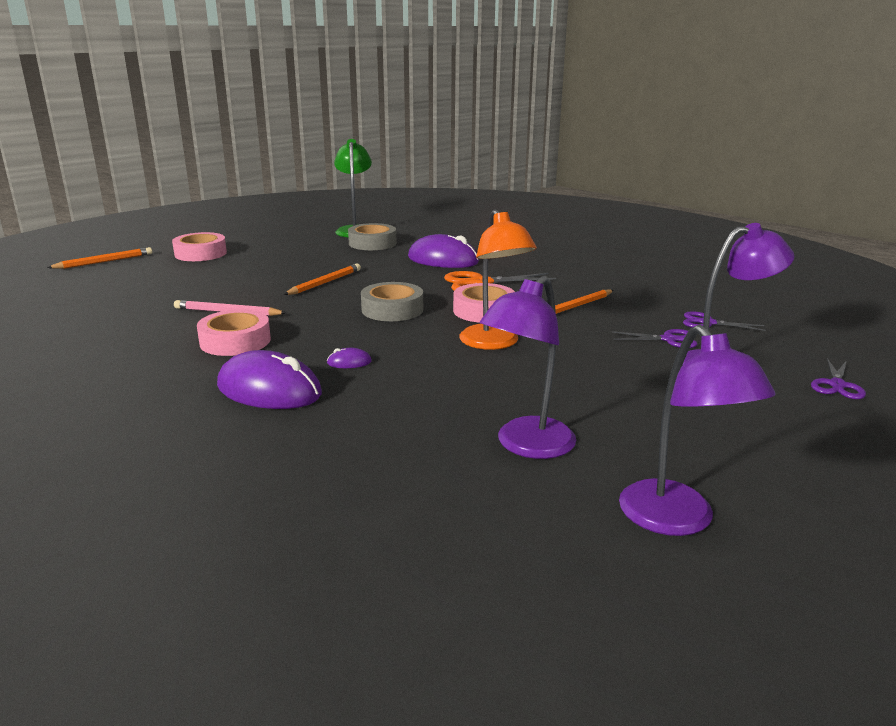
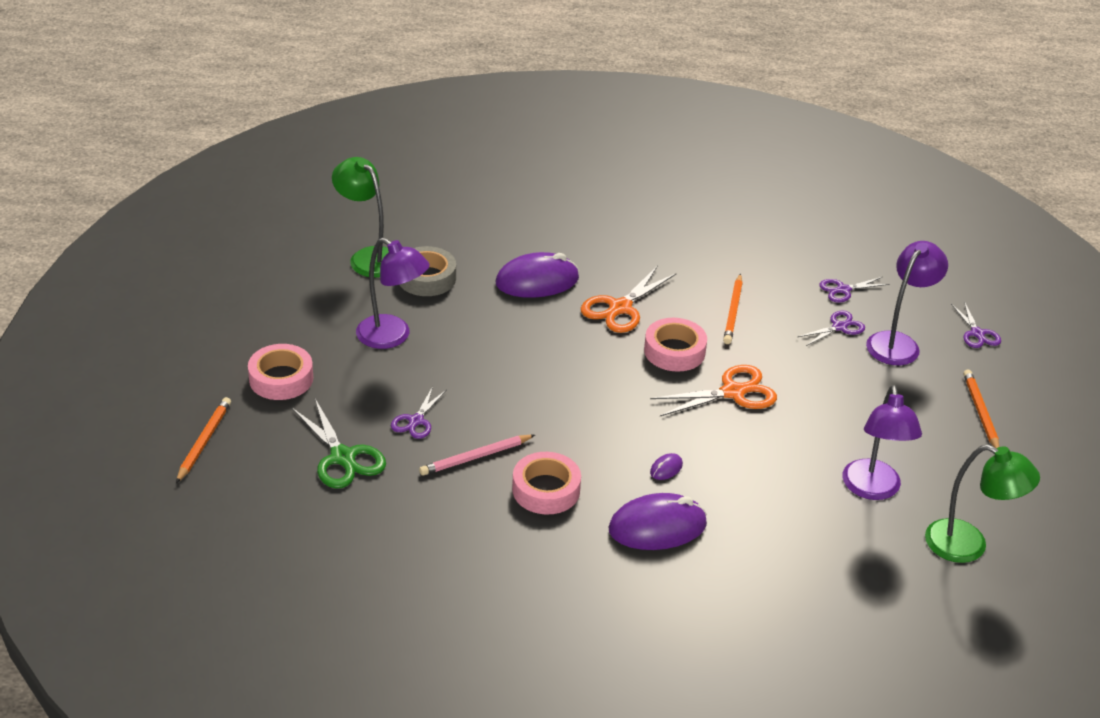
camera: 40 degrees left, 15 degrees up
(153, 288) = (343, 457): none -> green scissors
(231, 288) = (416, 421): none -> purple scissors
(325, 283) = (488, 371): orange pencil -> orange pencil (980, 412)
(392, 309) = (603, 385): grey tape -> none
(494, 343) = (733, 392): orange lamp -> orange scissors
(575, 541) = (968, 546): none -> green lamp
(677, 520) = (997, 504): purple lamp -> purple lamp (392, 337)

